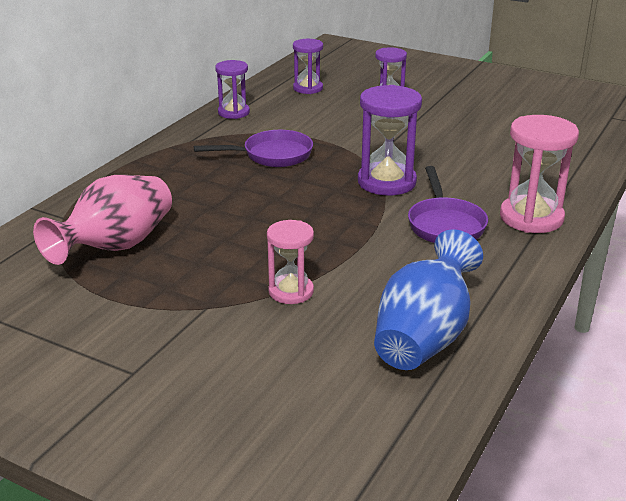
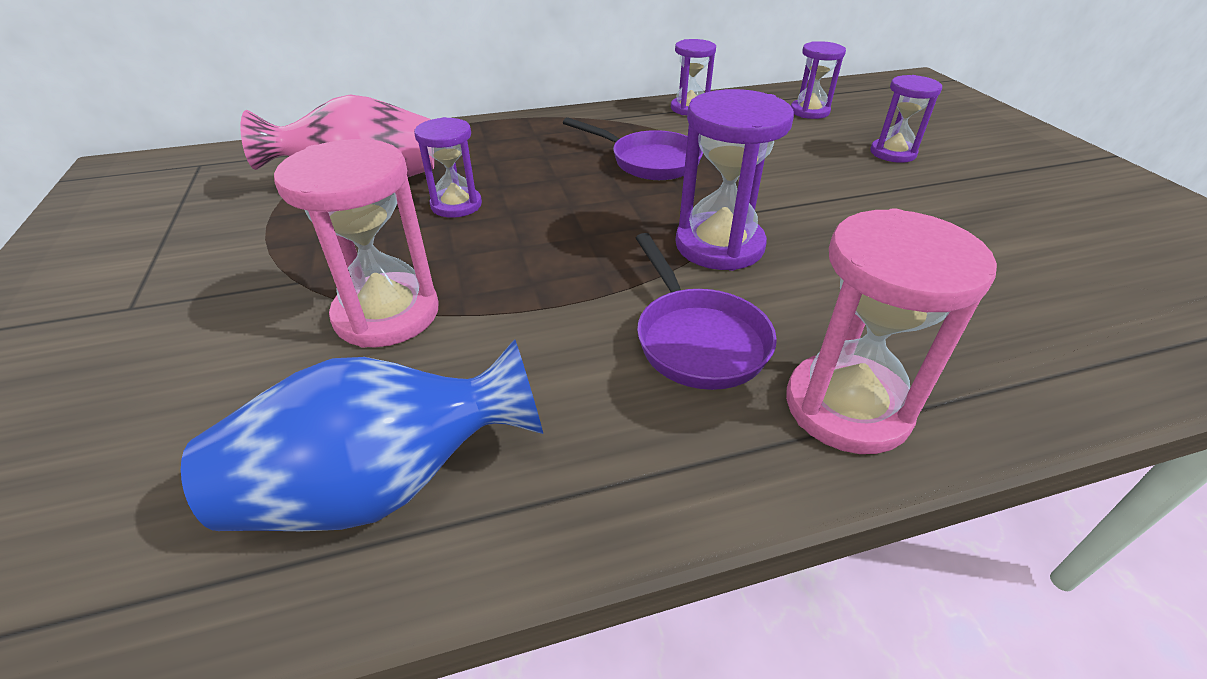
camera: 45 degrees right, 10 degrees up
(209, 229) = (456, 205): none -> purple hourglass
(291, 291) = (387, 314): pink hourglass -> pink hourglass, size x1.59
(445, 224) = (697, 339): purple pan -> purple pan turned 60 degrees counterclockwise

